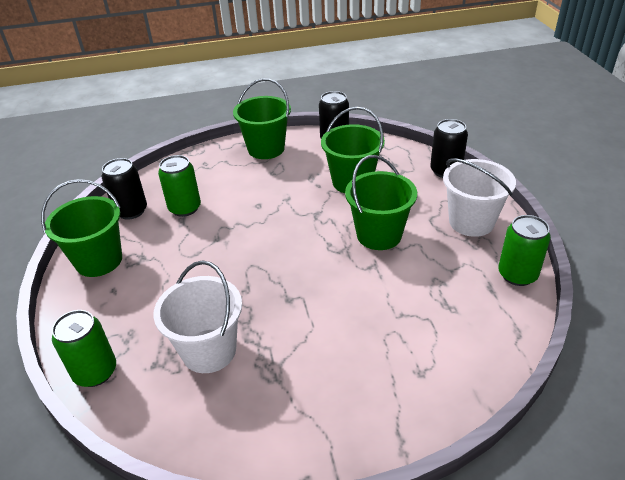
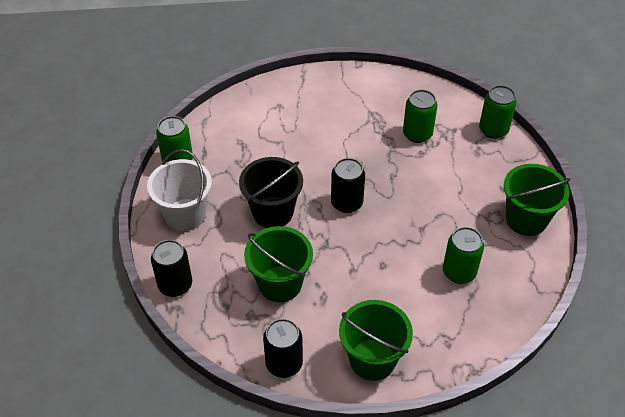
camera: 175 degrees left, 10 degrees up
(131, 211) = (515, 276): black can -> black can (346, 203)
(209, 351) = (417, 134): white bucket -> green can
(379, 235) = (273, 212): green bucket -> black bucket

